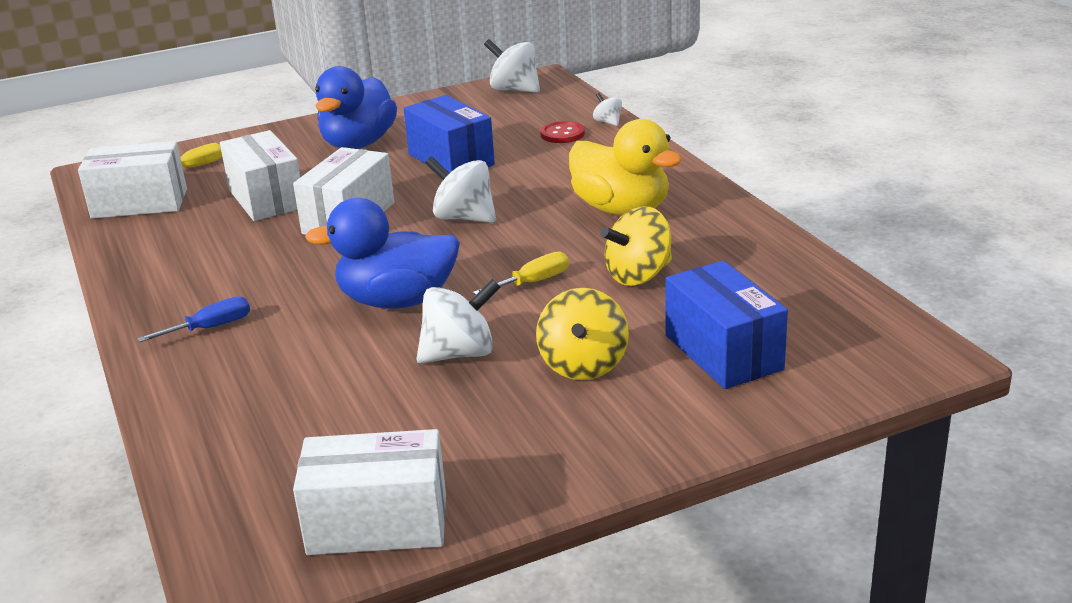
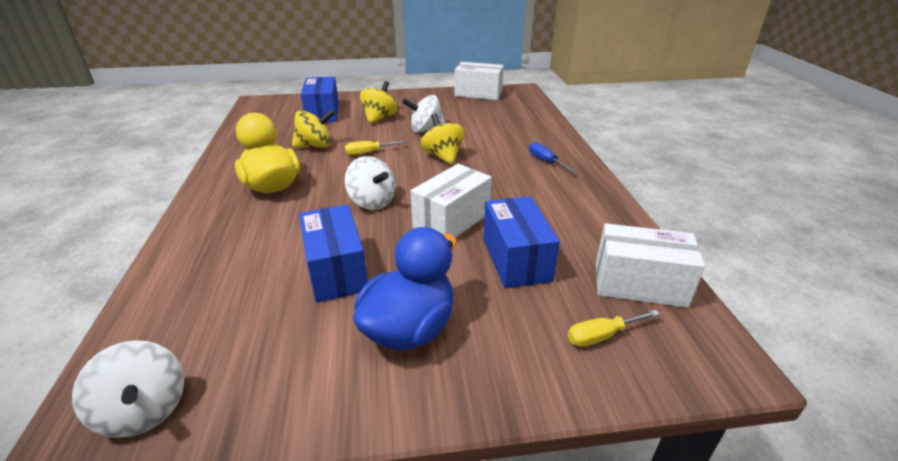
camera: 165 degrees left, 5 degrees up
(211, 328) = (545, 161): blue screwdriver -> blue screwdriver turned 75 degrees clockwise
(266, 199) = (516, 259): white box -> blue box
(397, 301) = (443, 156): blue duck -> yellow spinning top
(562, 134) = (210, 281): red button -> none
(608, 122) = (150, 289): white spinning top -> none

